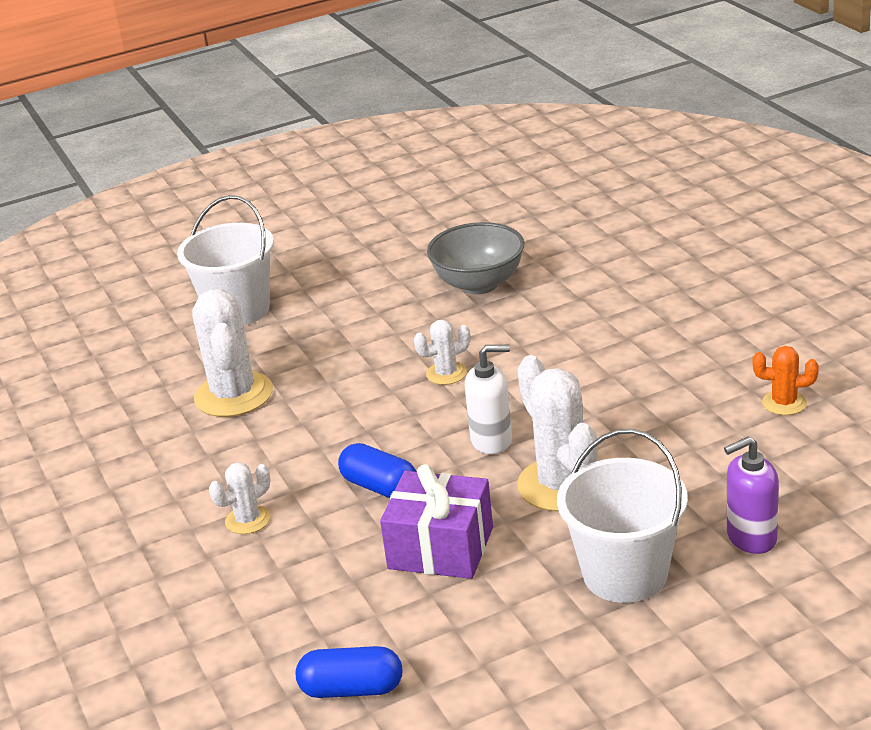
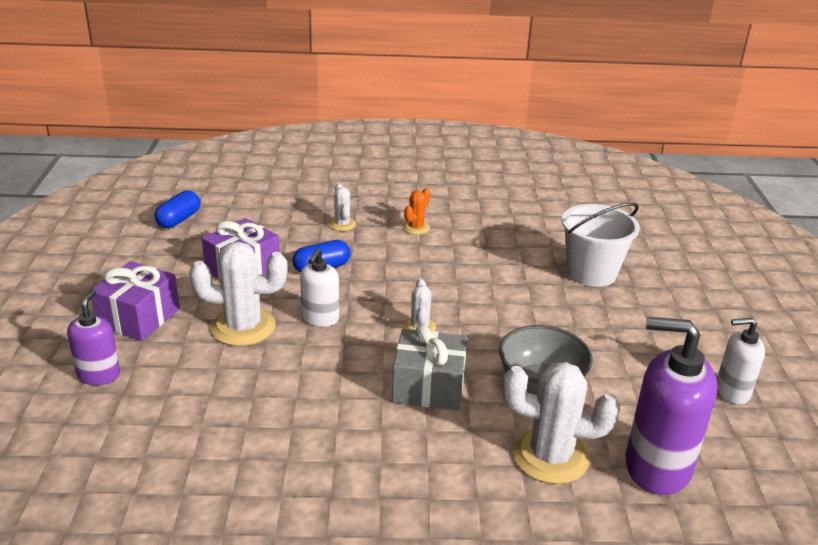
camera: 110 degrees right, 0 degrees up
(233, 395) = (477, 247): white cactus -> white cactus (550, 456)
(398, 206) = (732, 391): none -> white soap dispenser
(535, 215) = (656, 467): none -> purple soap dispenser
(542, 335) = (428, 386): none -> grey gift
(625, 574) = (138, 317): white bucket -> purple gift
(784, 403) = (202, 466): orange cactus -> orange cactus (416, 228)

